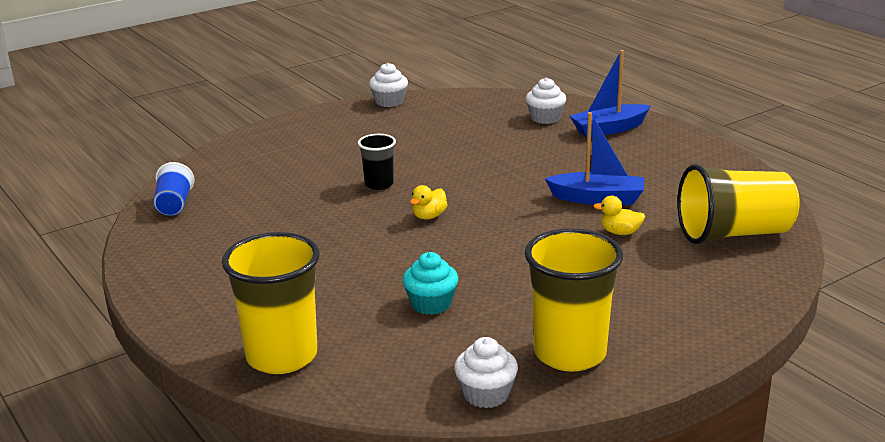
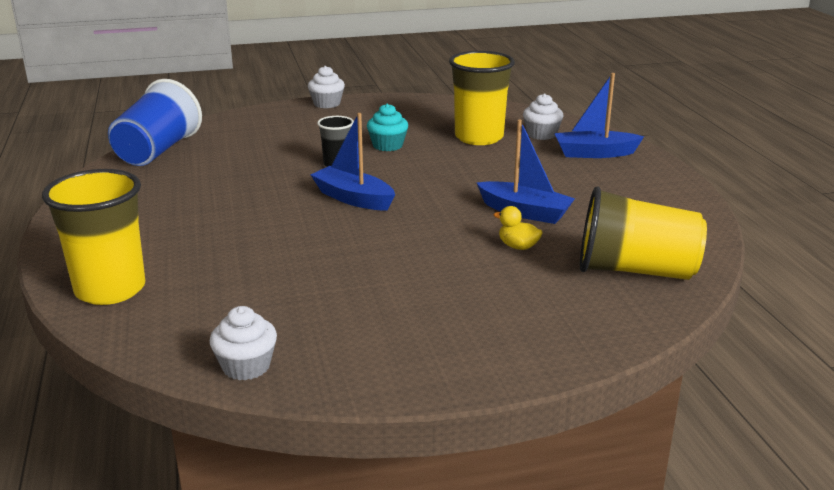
camera: 20 degrees right, 0 degrees up
(174, 205) = (157, 151): blue cup -> blue cup, size x1.89
(389, 102) = (413, 100): white cupcake -> white cupcake (327, 104)
(429, 216) = (353, 198): yellow duck -> blue boat
(431, 304) = (279, 273): turquoise cupcake -> turquoise cupcake (387, 145)
(570, 353) = (361, 348): yellow cup -> yellow cup (479, 137)

